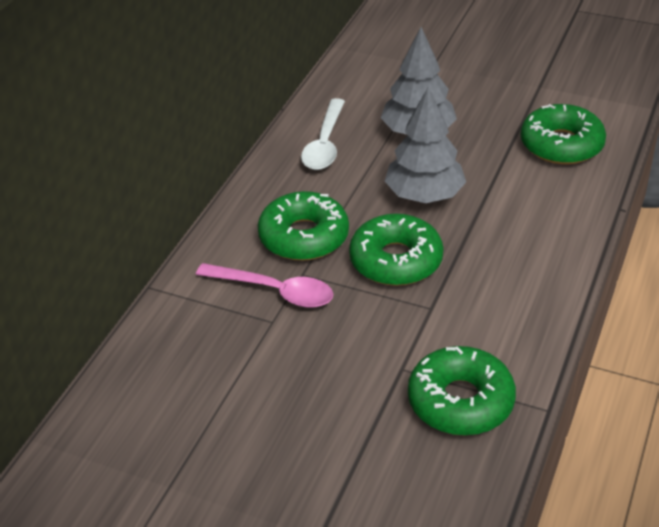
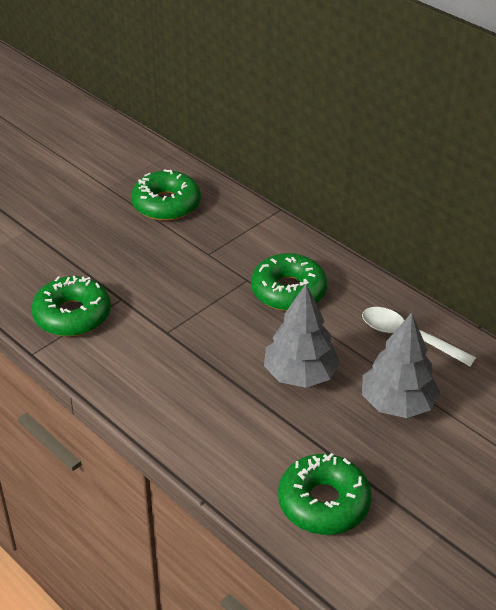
camera: 110 degrees right, 0 degrees up
(275, 291) = (237, 262): pink spoon -> none
(396, 260) = (229, 331): green donut -> green donut (166, 204)

